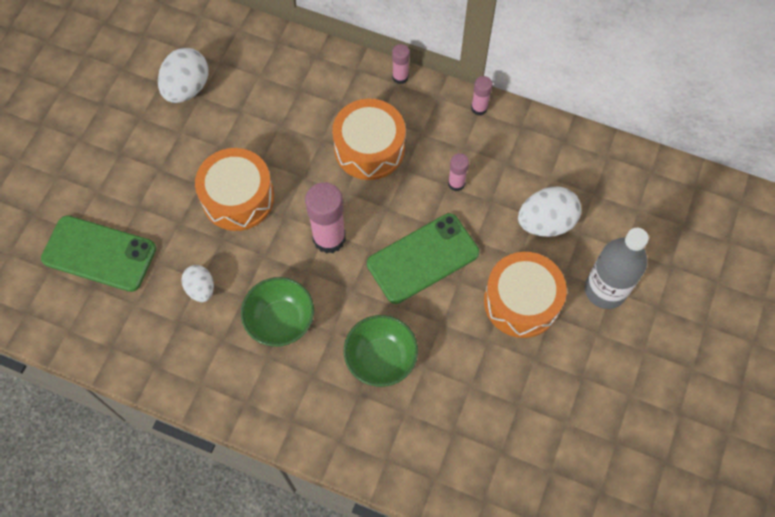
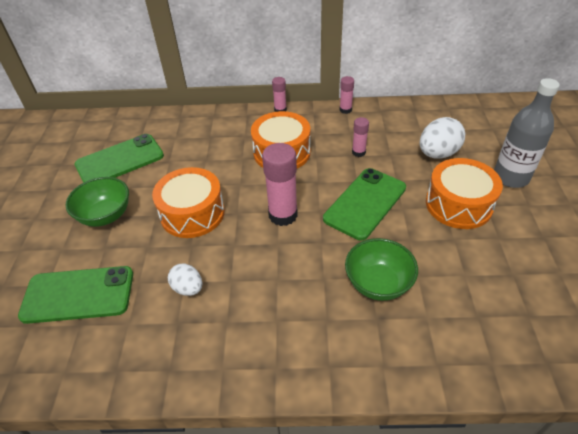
camera: 20 degrees left, 20 degrees down
(187, 88) = (120, 160): white egg -> green phone
(280, 321) = (273, 287): green bowl -> green bowl (105, 215)

